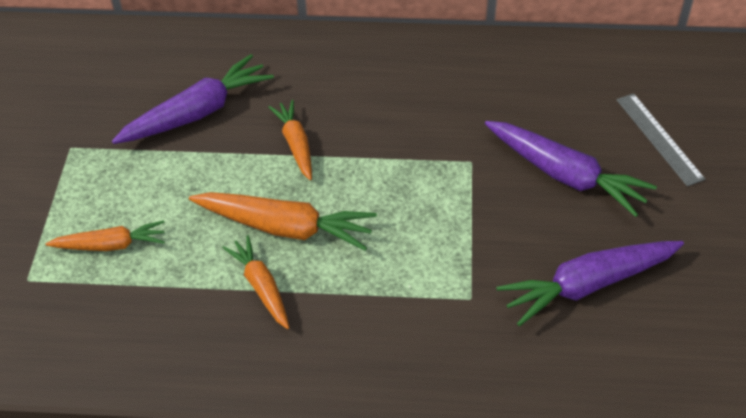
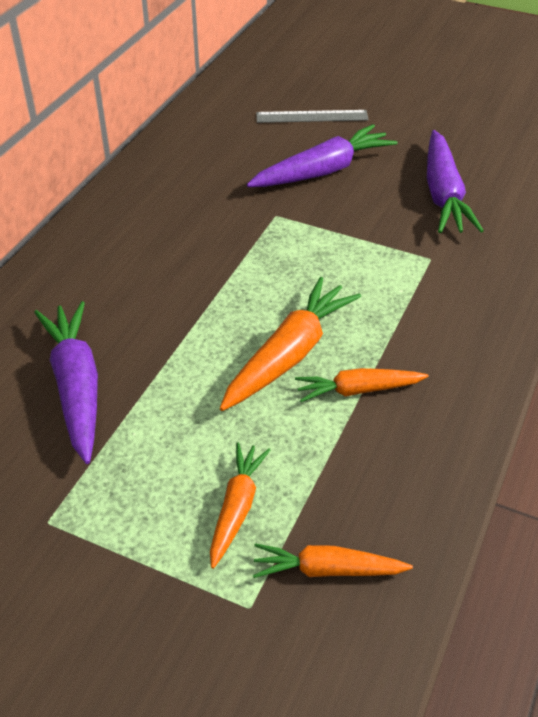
camera: 70 degrees left, 5 degrees down
(296, 144) = (180, 320): orange carrot -> orange carrot (327, 570)

